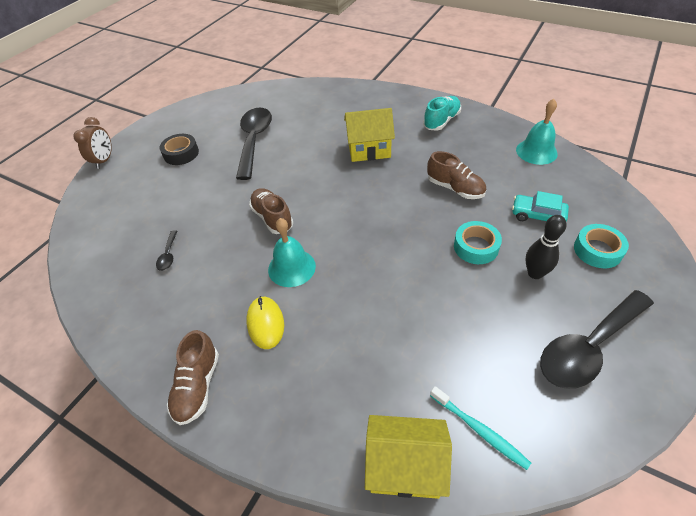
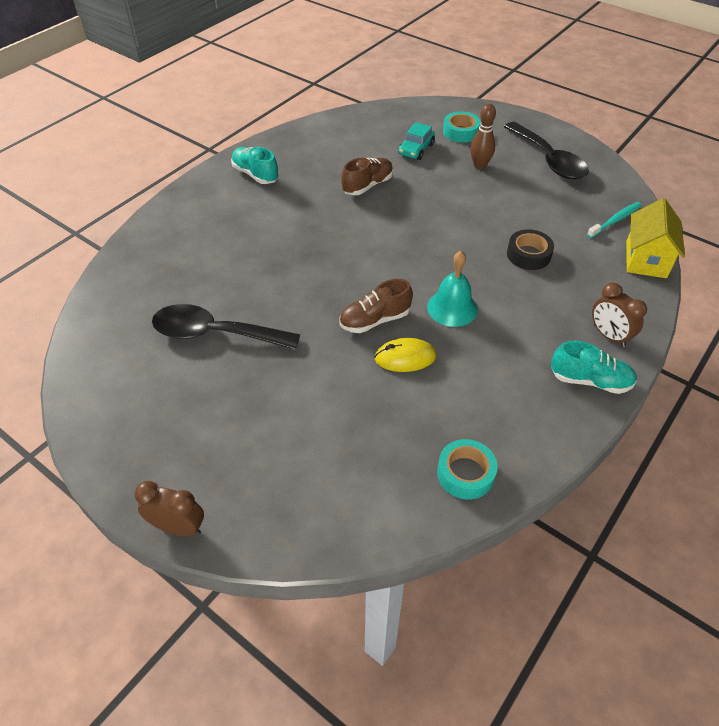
camera: 85 degrees left, 0 degrees up
(168, 255) = (415, 417): black spoon -> none
(181, 153) = (208, 418): black tape -> black tape (528, 255)
(197, 386) = (590, 380): brown shoe -> turquoise shoe
(260, 409) = (609, 336): none -> brown clock
(265, 323) = (520, 330): yellow mouse -> yellow mouse (405, 357)
(369, 150) = (282, 233): yellow house -> none
(476, 247) = (446, 188): turquoise tape -> turquoise tape (465, 473)
(535, 273) = (479, 165): black bowling pin -> brown bowling pin
(536, 151) = (332, 130): turquoise bell -> none

